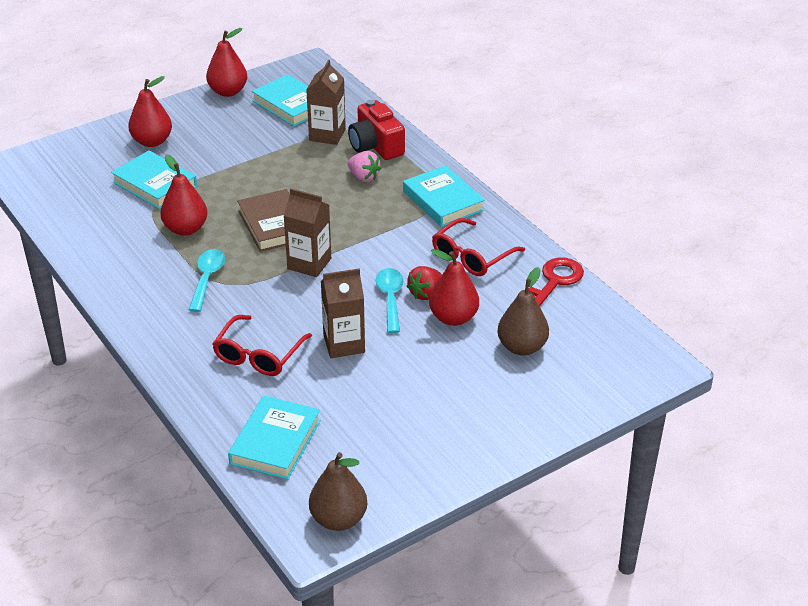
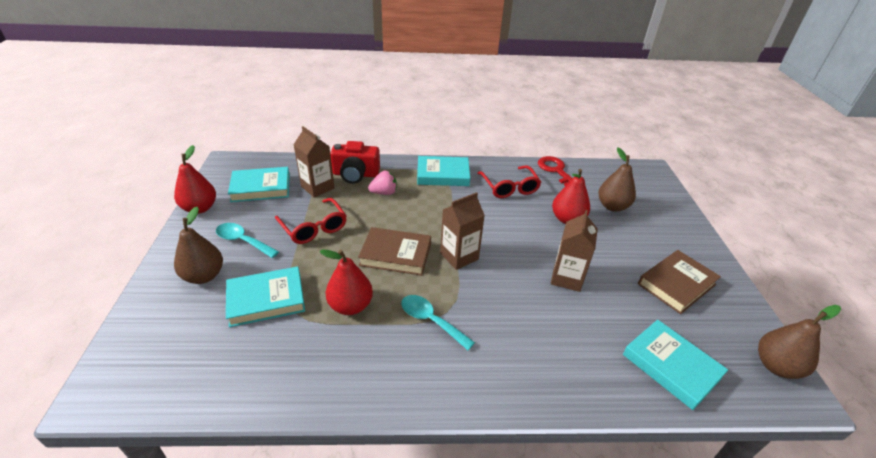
camera: 60 degrees left, 0 degrees up
(152, 141) = (204, 276): red pear -> brown pear
(258, 355) = (554, 330): red glasses -> red glasses (314, 227)
(390, 299) = (529, 236): turquoise spoon -> turquoise spoon (243, 241)
(411, 427) = (676, 284): none -> brown book
(425, 293) = (534, 220): red strawberry -> none

